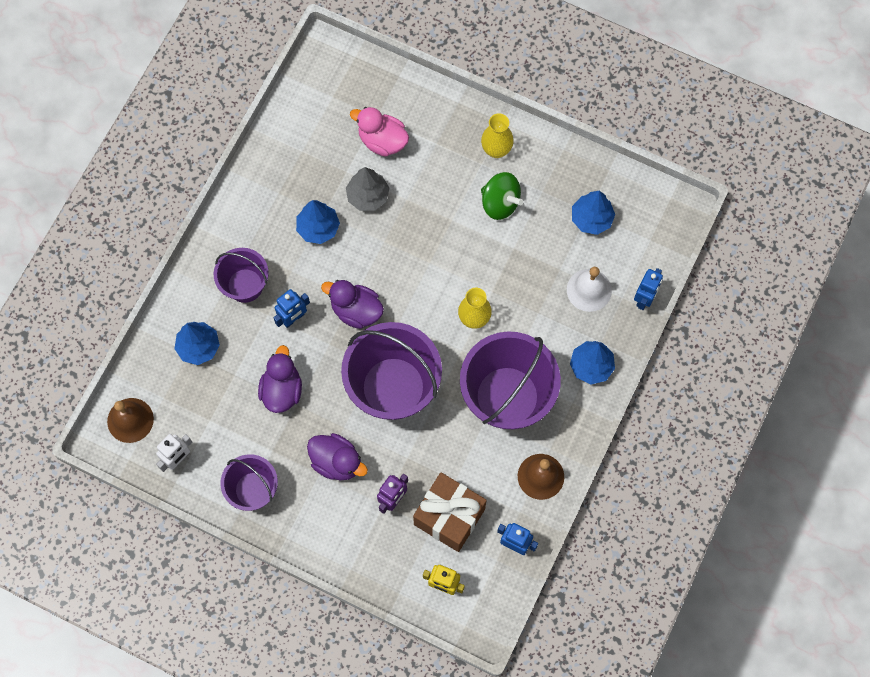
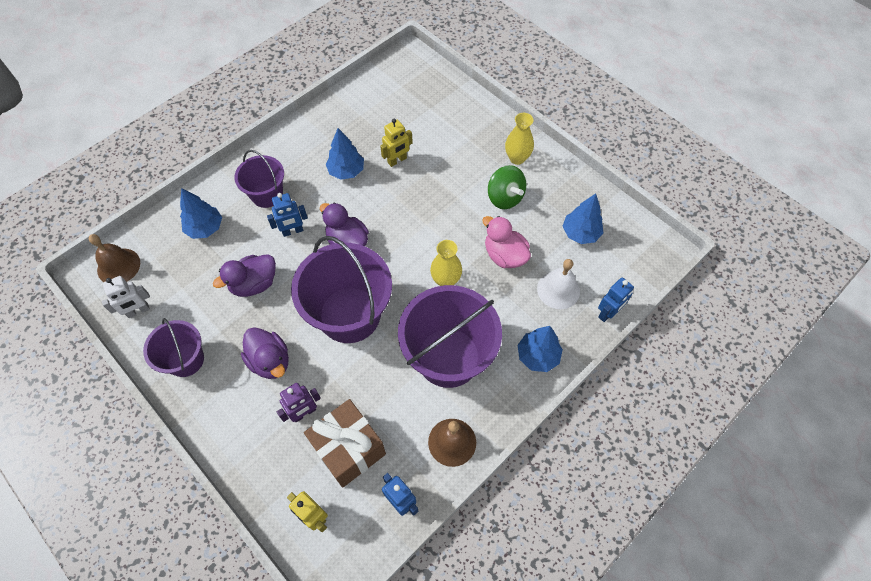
camera: 20 degrees right, 10 degrees down
(282, 390) = (254, 284): purple duck -> purple duck turned 150 degrees counterclockwise
(368, 196) = (397, 160): grey tree -> yellow robot
(382, 141) = (426, 126): pink duck -> pink duck (504, 255)

